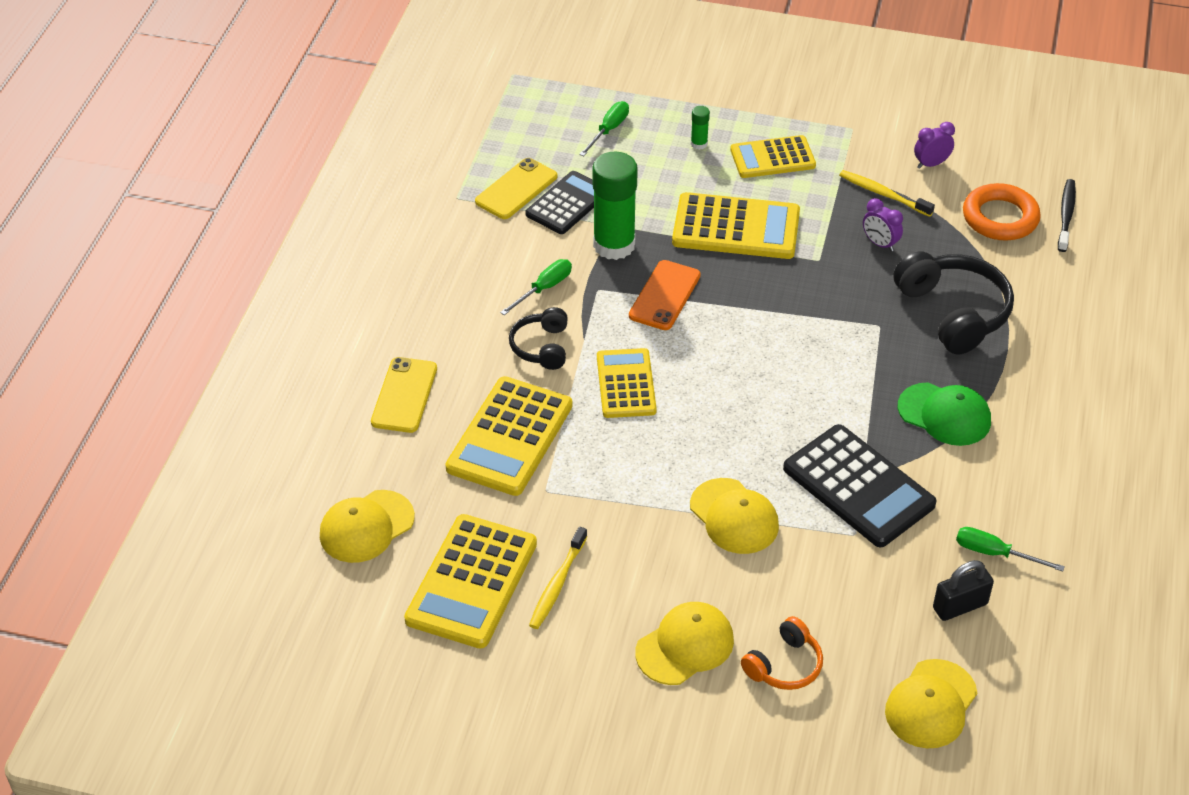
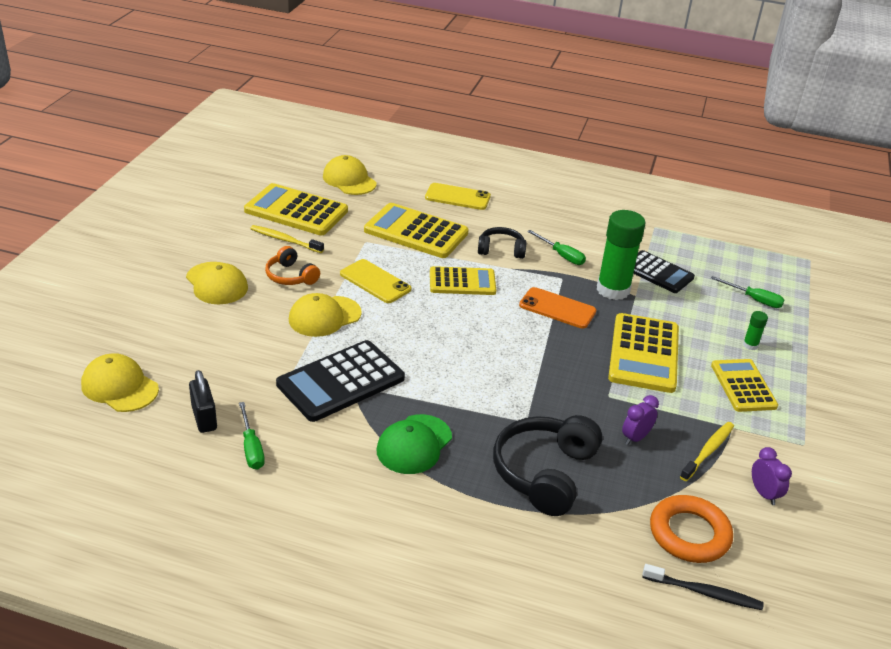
camera: 90 degrees right, 10 degrees down
(516, 189) = (669, 251): yellow phone -> yellow phone (375, 282)
(784, 665) = (184, 323): orange headphones -> orange headphones (291, 276)
(953, 312) = (544, 473): black headphones -> black headphones turned 135 degrees clockwise
(995, 553) = (251, 448): green screwdriver -> green screwdriver turned 135 degrees clockwise

